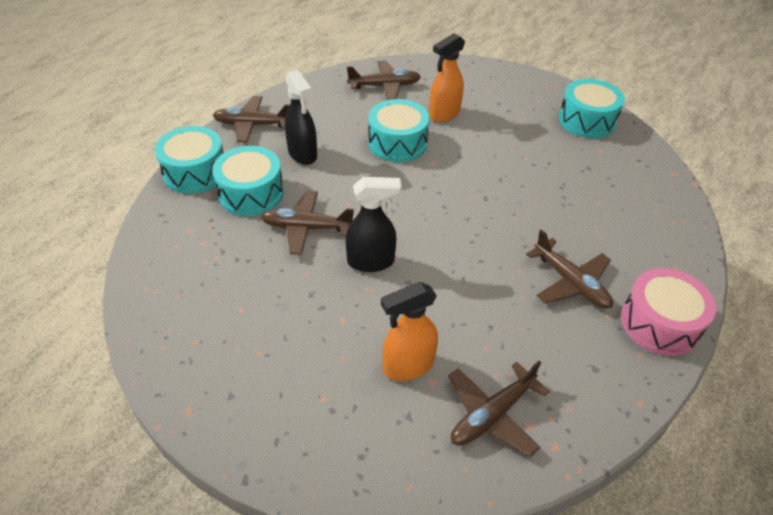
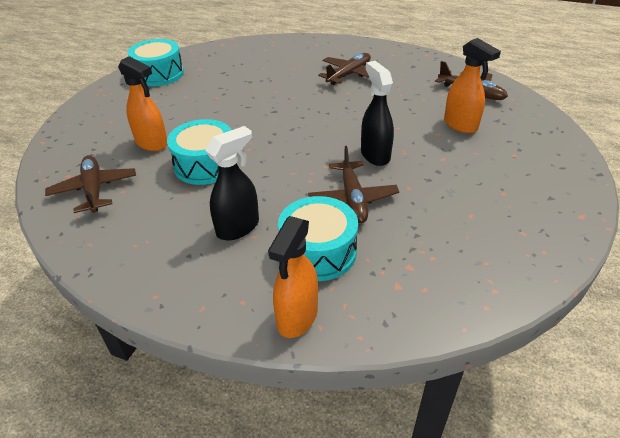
camera: 100 degrees left, 5 degrees down
(195, 172) = (297, 317): turquoise drum -> orange spray bottle
(252, 125) = (184, 289): brown plane -> none
(659, 324) = (366, 49): pink drum -> none

